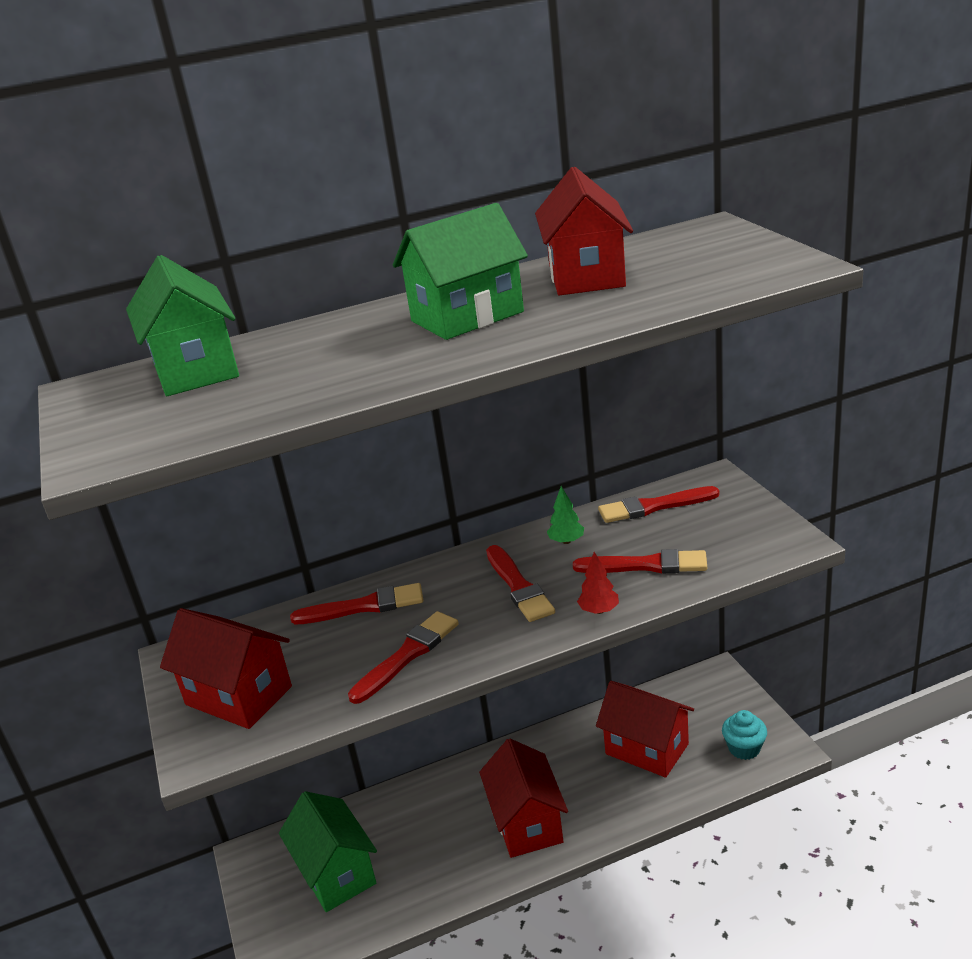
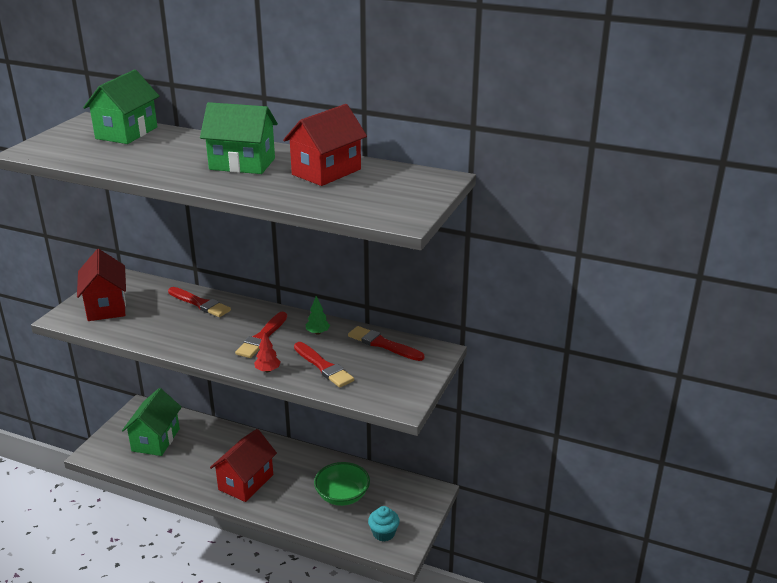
camera: 40 degrees right, 0 degrees up
(407, 655) = (176, 334): red brush -> none
(647, 749) = (342, 496): red house -> green bowl

